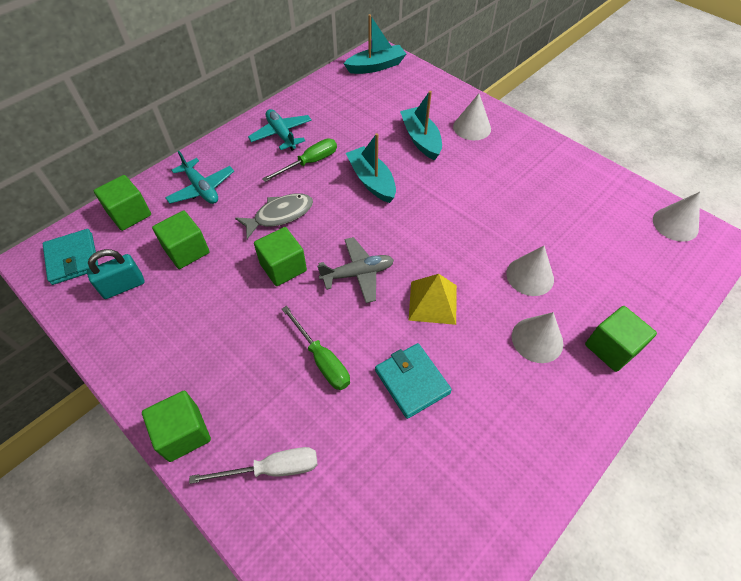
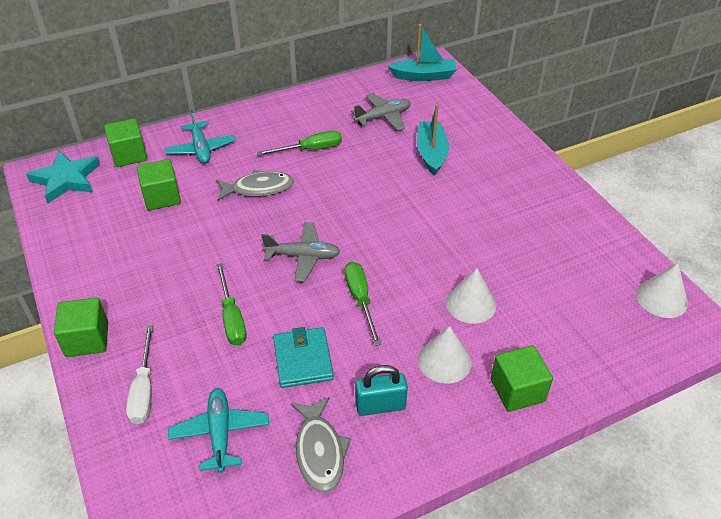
camera: 20 degrees right, 10 degrees down
(73, 259) = (66, 179): turquoise wallet -> turquoise star
(123, 286) = (96, 212): turquoise padlock -> turquoise padlock (380, 405)
(272, 469) = (144, 389): white screwdriver -> white screwdriver turned 75 degrees clockwise
(281, 134) = (297, 119): turquoise plane -> turquoise plane (220, 433)
(283, 267) = (238, 233): green cube -> none
(360, 114) = (383, 117): none -> grey plane
(372, 181) = (361, 179): turquoise boat -> none
(433, 302) = (360, 300): yellow pyramid -> green screwdriver
(472, 127) = (491, 154): white cone -> none
(476, 473) = (319, 451): none -> grey fish

